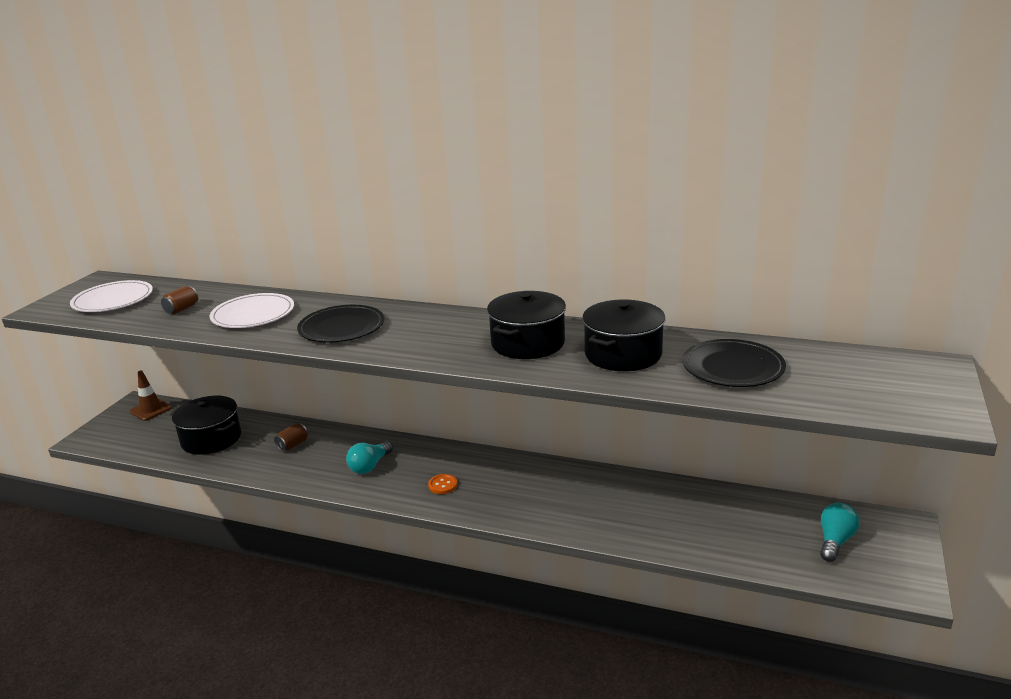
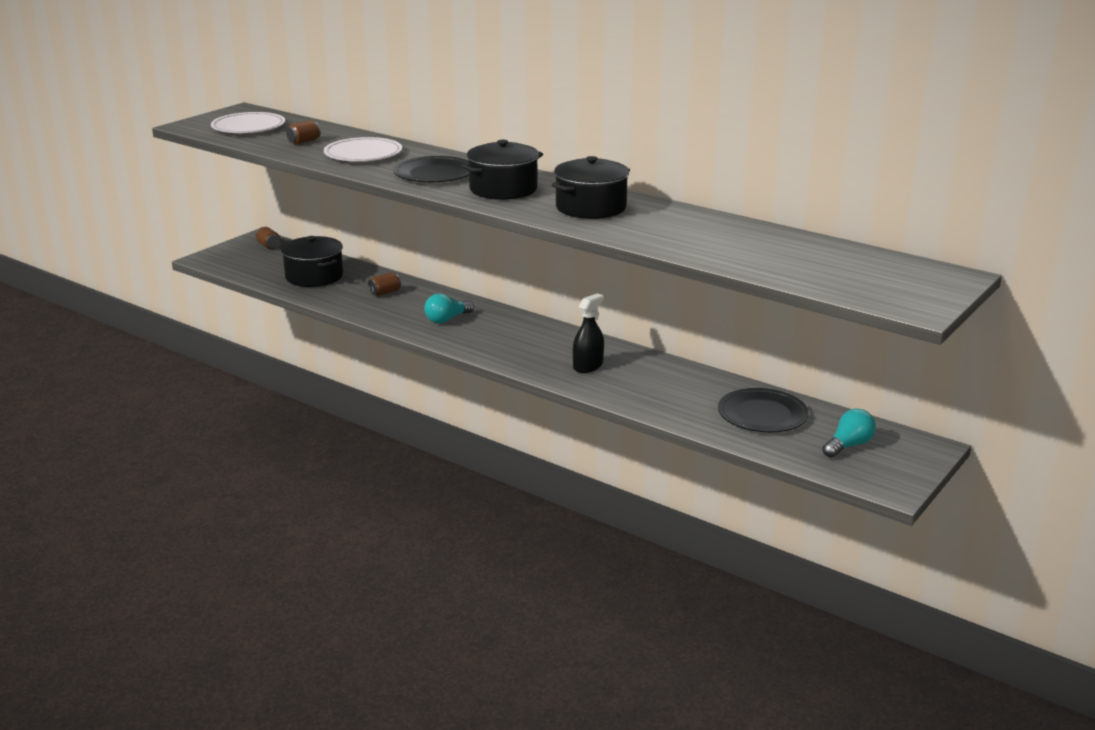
camera: 15 degrees right, 0 degrees up
(151, 410) = (269, 246): brown traffic cone -> brown can
(443, 485) = (506, 344): orange button -> none
(536, 495) = (588, 366): none -> black spray bottle
(623, 354) = (670, 227): black pot -> black pot (503, 189)
(732, 367) = (761, 250): black plate -> black plate (762, 414)

